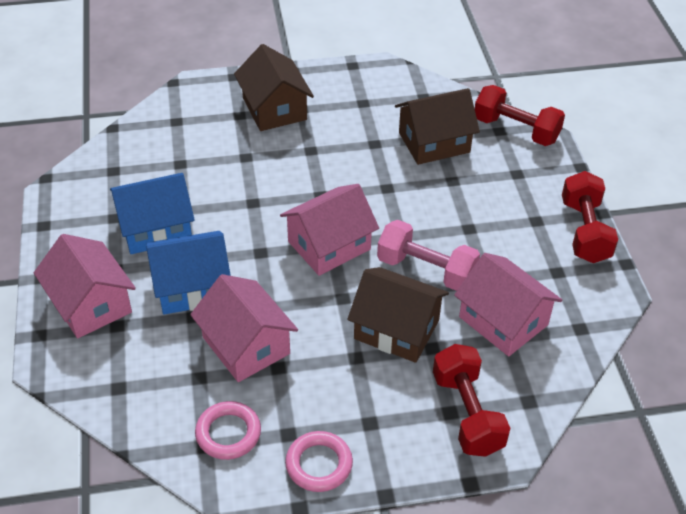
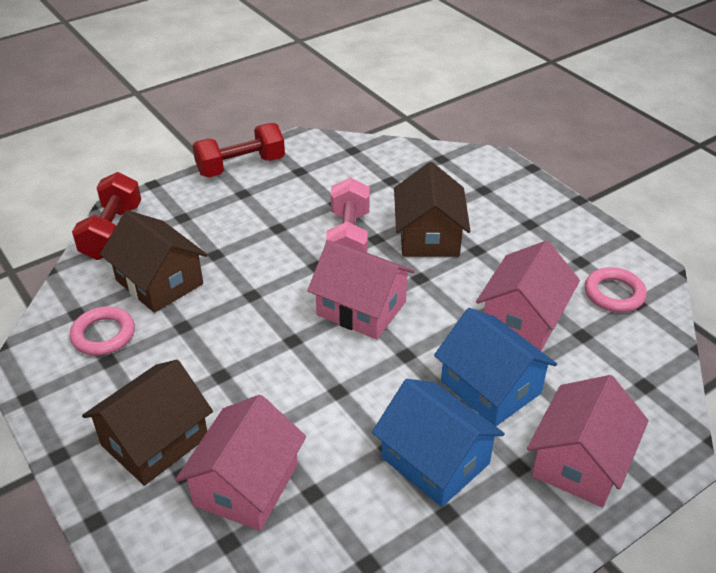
camera: 115 degrees left, 5 degrees down
(319, 464) = (589, 237): pink ring -> pink ring (103, 335)
(467, 413) = (477, 182): red dumbbell -> none
(503, 321) = (374, 185): pink house -> pink house (246, 485)

